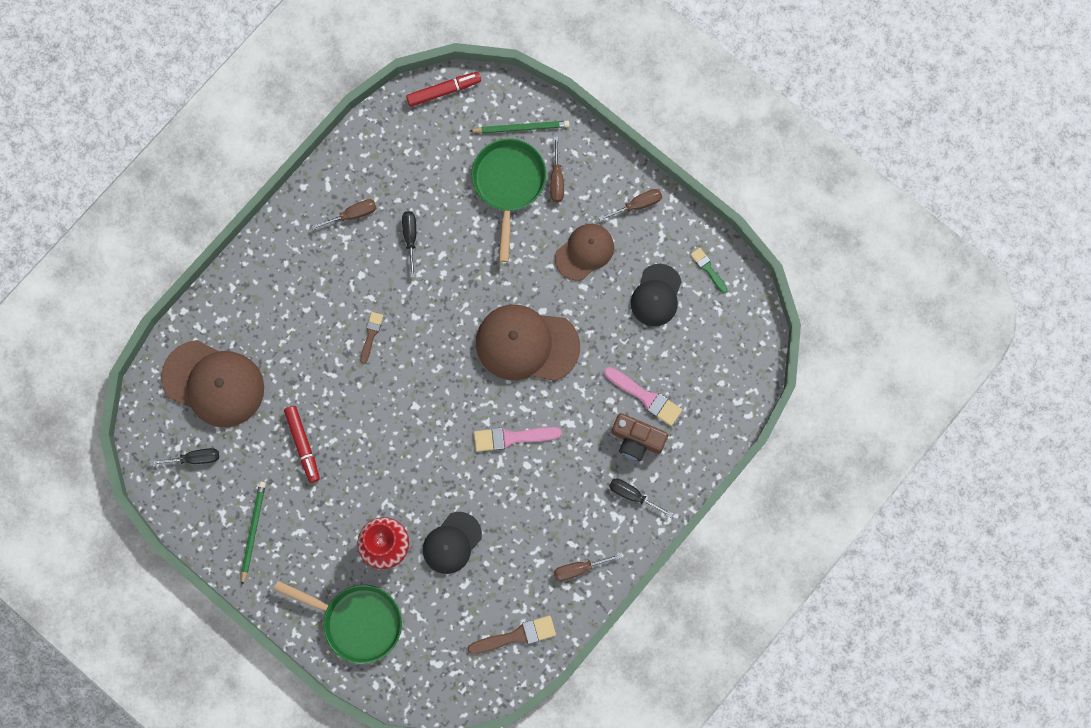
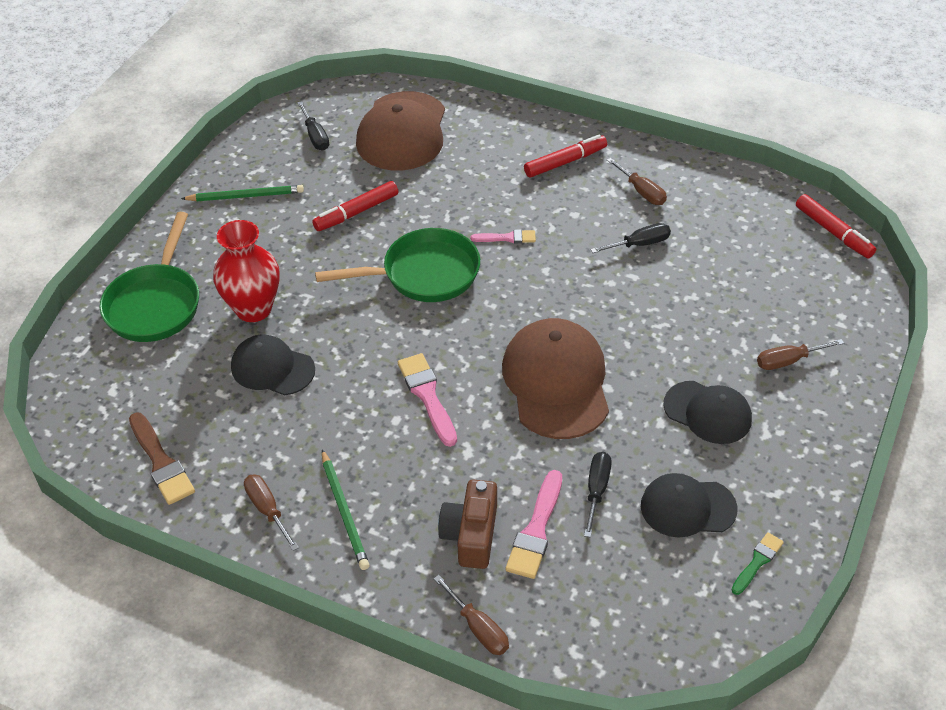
camera: 75 degrees right, 30 degrees down
(297, 262) = (565, 162): none -> red marker
(371, 335) = (507, 238): brown brush -> pink brush
(508, 184) = (754, 316): green pan -> green pan (424, 274)
(521, 128) = (833, 311): green pencil -> green pencil (344, 511)
(584, 252) = (707, 412): brown cap -> black cap
(633, 495) = (389, 549): black screwdriver -> black screwdriver (596, 490)
(637, 205) = (803, 455): brown screwdriver -> brown screwdriver (478, 628)

